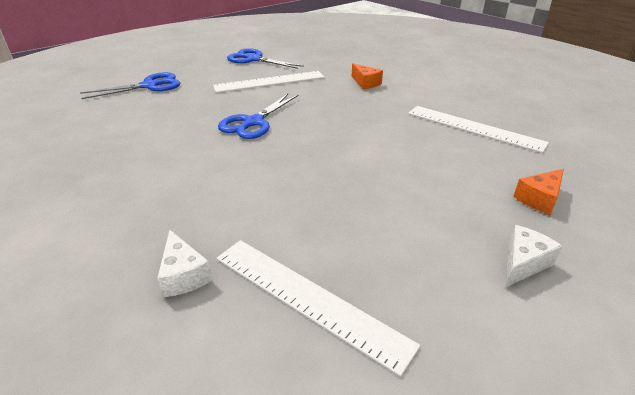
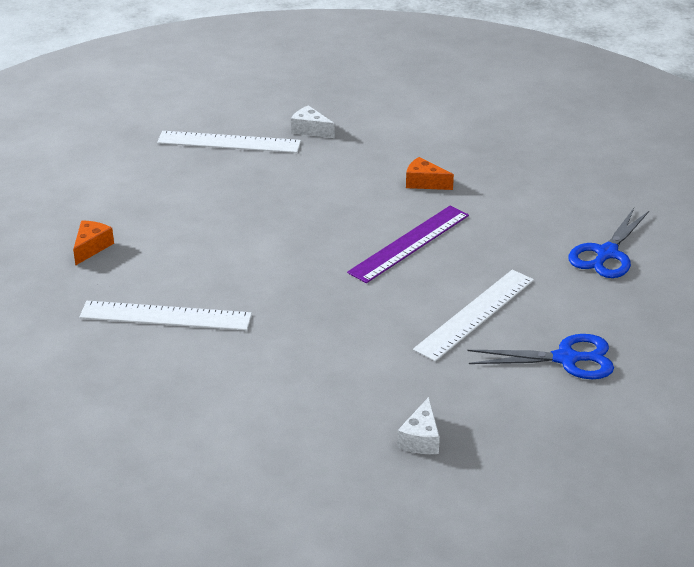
camera: 150 degrees right, 0 degrees up
(253, 122) = (409, 243): blue scissors -> purple ruler
(365, 83) = (345, 358): orange cheese -> orange cheese (424, 183)
(523, 263) = (104, 196): white cheese -> white cheese (420, 439)

